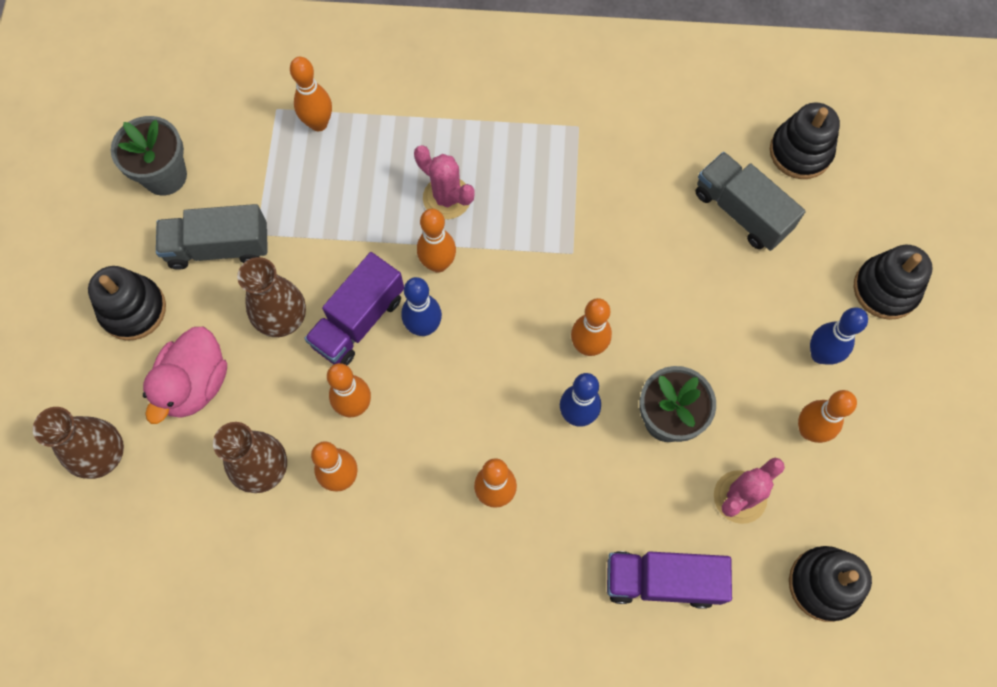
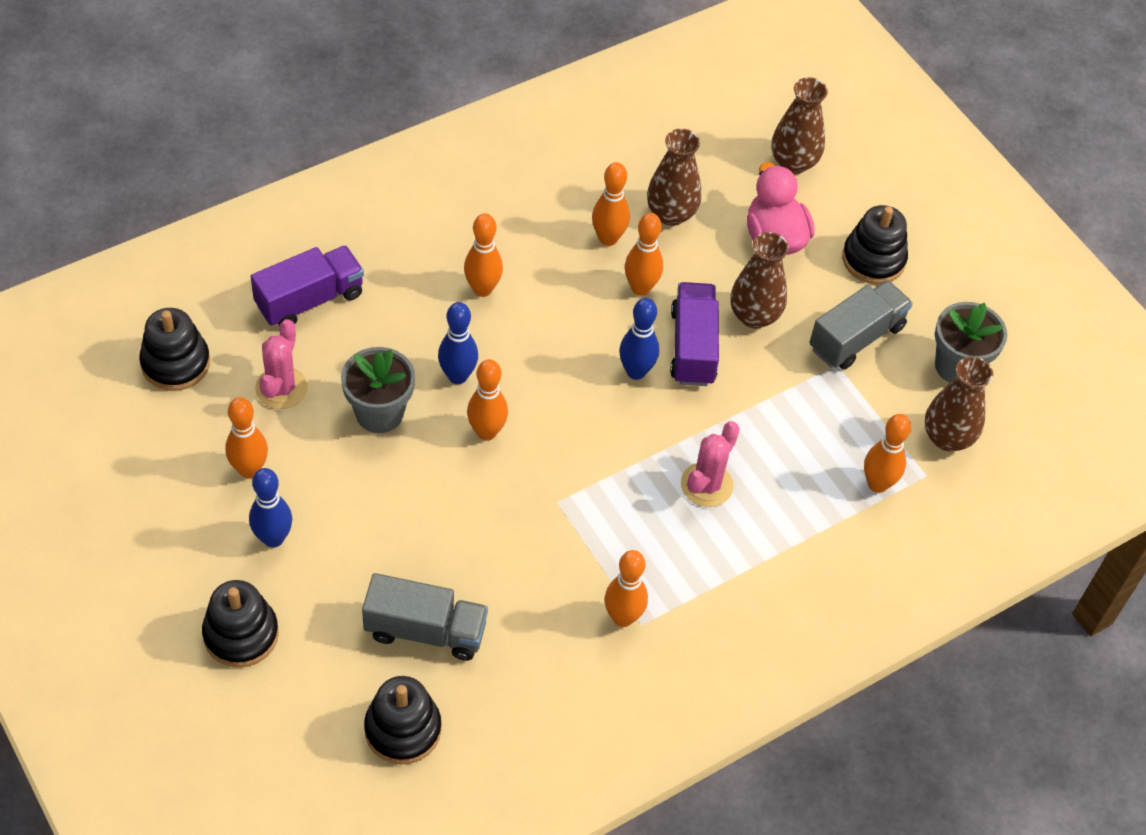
camera: 140 degrees right, 15 degrees down
(232, 126) = (947, 438): none -> brown vase
(438, 264) = (666, 426): orange bowling pin -> orange bowling pin (623, 617)
(447, 198) = (706, 485): pink cactus -> pink cactus turned 60 degrees counterclockwise

